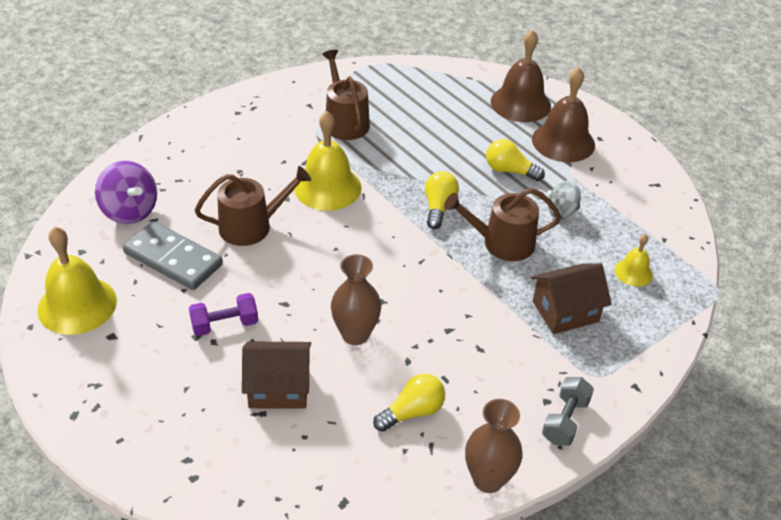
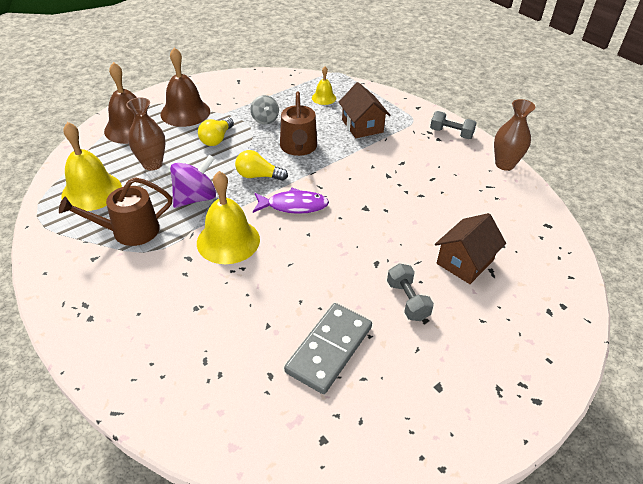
camera: 90 degrees left, 0 degrees up
(77, 305) = (404, 427): yellow bell -> yellow bell (91, 191)
(130, 211) = (256, 401): purple spinning top -> purple spinning top (196, 198)
(225, 325) = (407, 300): purple dumbbell -> grey dumbbell
(251, 226) = (280, 291): brown watering can -> none
(278, 388) = (465, 262): brown house -> brown house turned 45 degrees clockwise
(355, 334) = (402, 221): brown vase -> brown vase (152, 164)
(384, 237) = (293, 206): none -> purple fish
(412, 412) = (465, 194): yellow light bulb -> none

